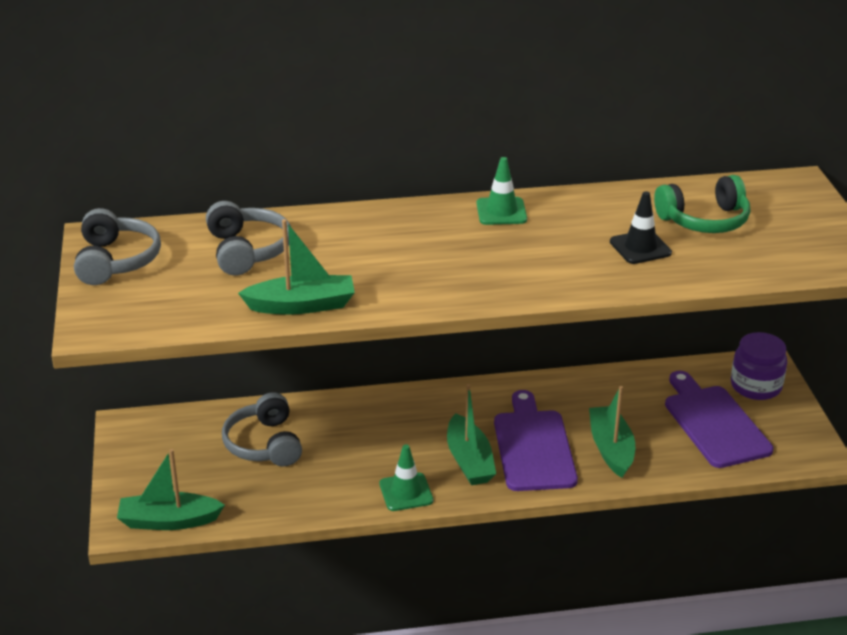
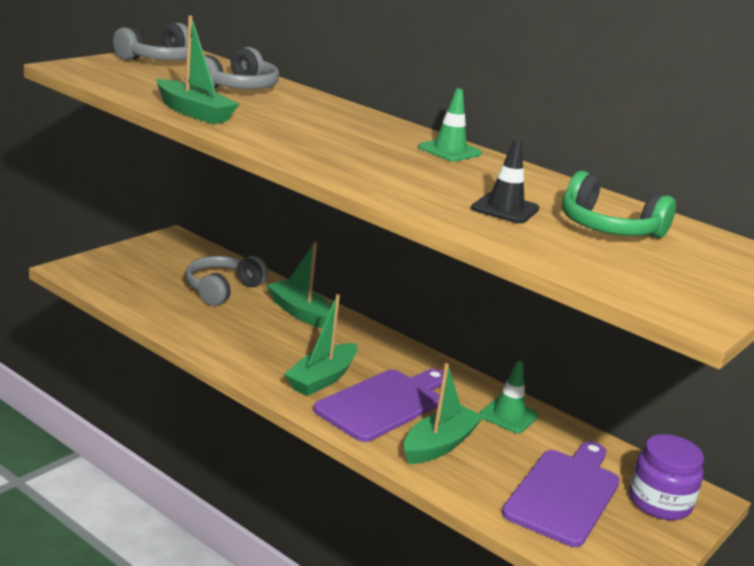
camera: 45 degrees right, 10 degrees down
(169, 521) = (94, 282): green boat -> green boat (301, 313)
(406, 492) = (245, 363): green traffic cone -> green traffic cone (508, 415)

